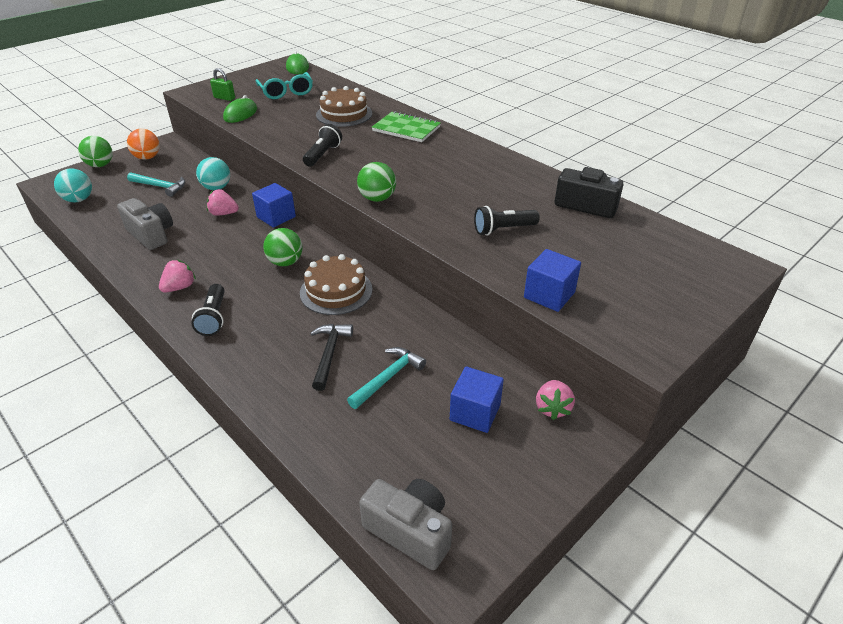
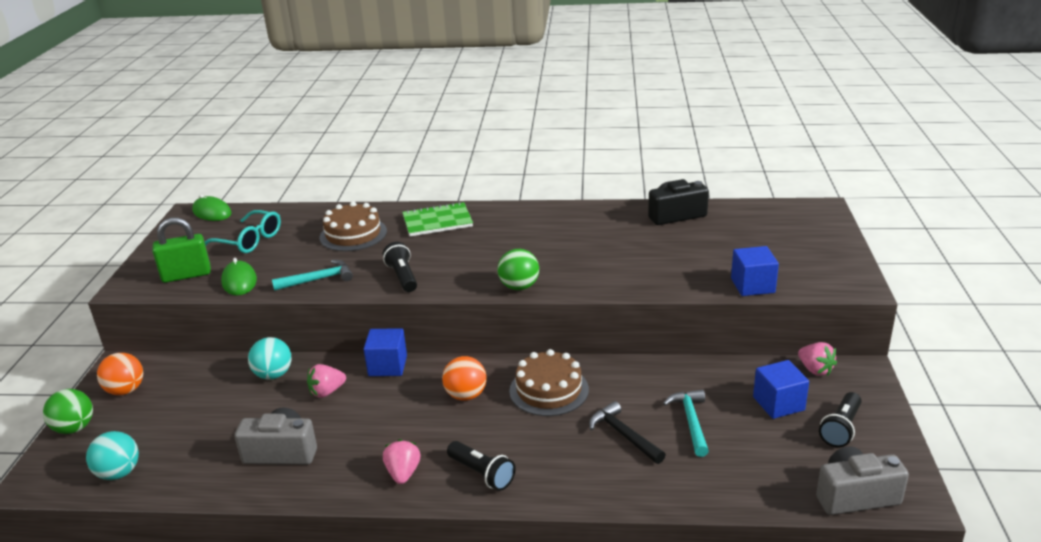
camera: 40 degrees left, 10 degrees down
(160, 186) = (202, 407): turquoise hammer -> turquoise hammer (318, 279)
(224, 98) = (186, 275): green padlock -> green padlock, size x1.64
(285, 262) = (466, 395): green ball -> orange ball
(503, 229) = (651, 260): black flashlight -> black flashlight (841, 428)

